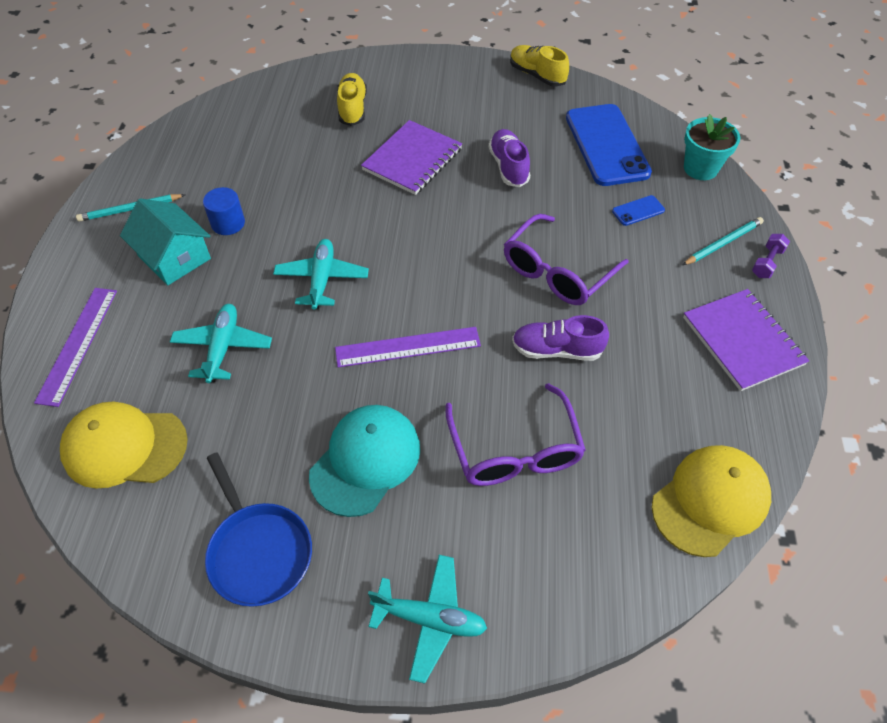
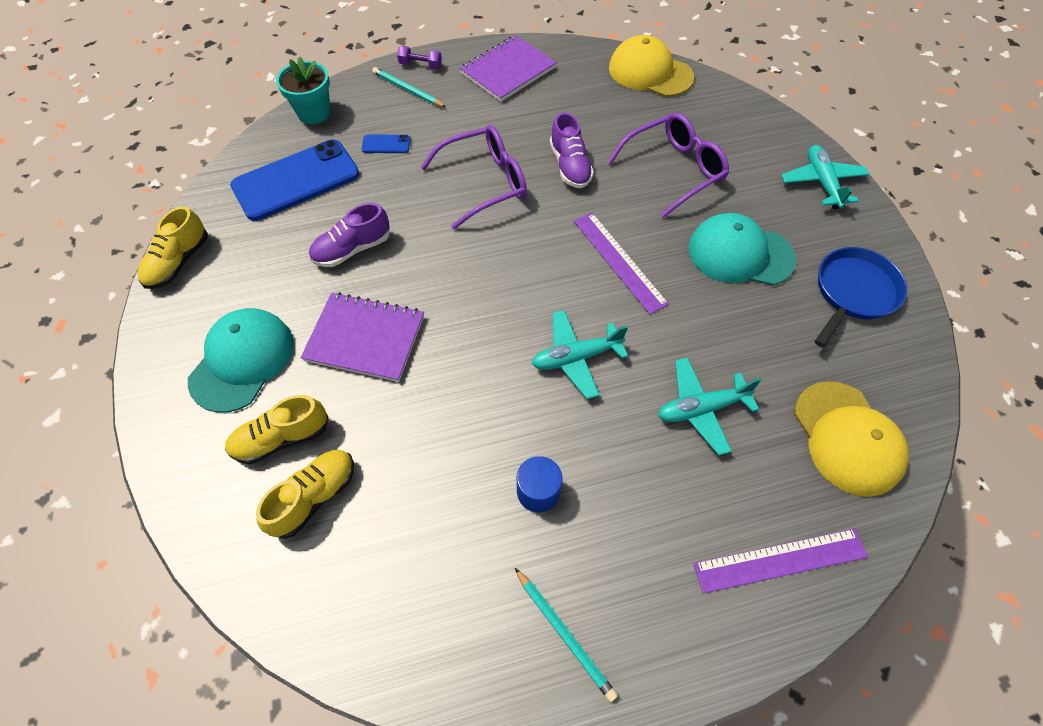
camera: 110 degrees left, 5 degrees up
(174, 257) = (615, 525): turquoise house -> none
(300, 117) = (314, 497): none -> yellow shoe
(427, 97) = (242, 361): none -> turquoise cap
(557, 272) = (485, 183): purple glasses -> purple glasses turned 45 degrees counterclockwise
(638, 211) = (386, 144): blue phone -> blue phone turned 45 degrees counterclockwise

